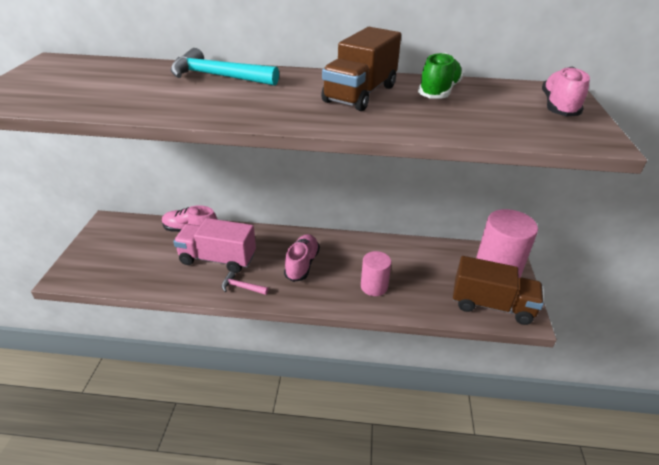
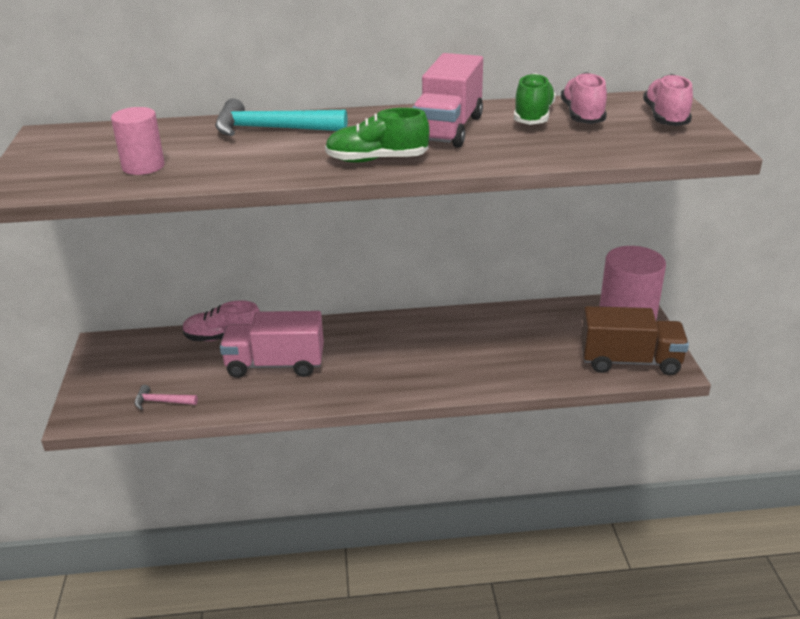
camera: 10 degrees left, 5 degrees down
(242, 287) = (321, 391): pink hammer -> pink hammer (162, 402)
(285, 113) = (377, 160): none -> green shoe
(302, 264) = (386, 354): pink shoe -> pink shoe (582, 115)
(360, 94) = (448, 129): brown truck -> pink truck
(374, 286) = (485, 364): pink cylinder -> pink cylinder (143, 166)

